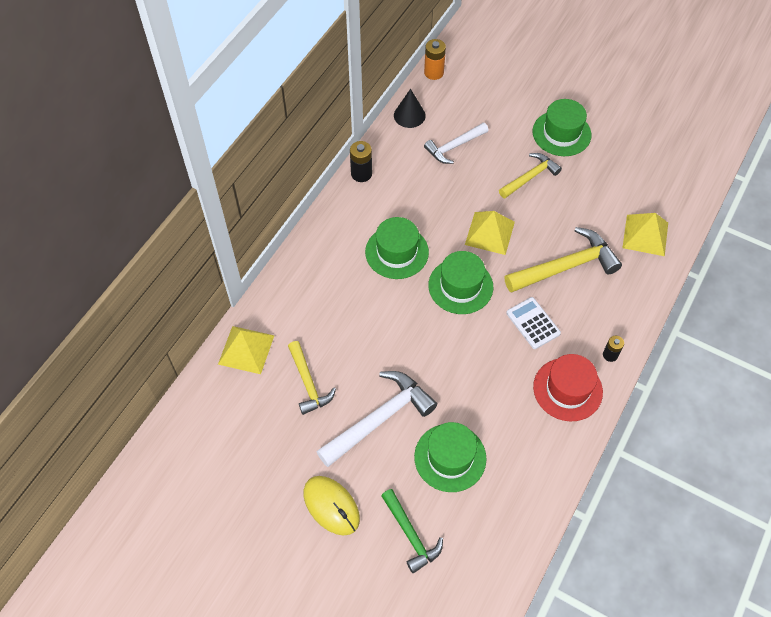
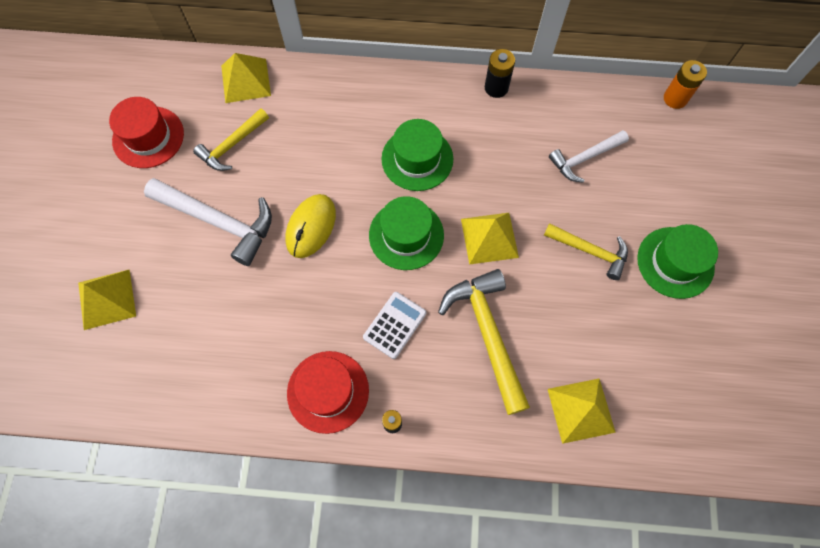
camera: 65 degrees right, 10 degrees up
(260, 450) = (148, 137): none -> red hat
(331, 506) = (113, 218): yellow mouse -> yellow mouse (311, 227)
(409, 115) = (600, 99): black cone -> none
(411, 535) = (107, 299): green hammer -> yellow pyramid
(450, 457) = (201, 302): green hat -> none
(454, 147) = (584, 158): white hammer -> white hammer turned 60 degrees counterclockwise
(566, 266) = (487, 334): yellow hammer -> yellow hammer turned 150 degrees counterclockwise

